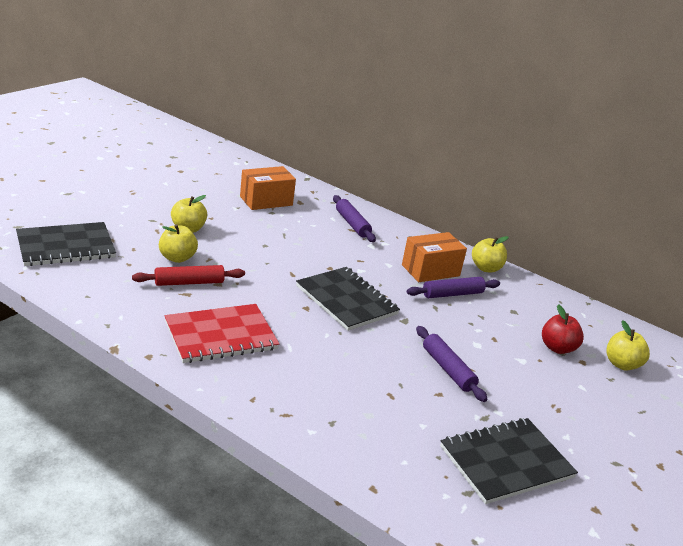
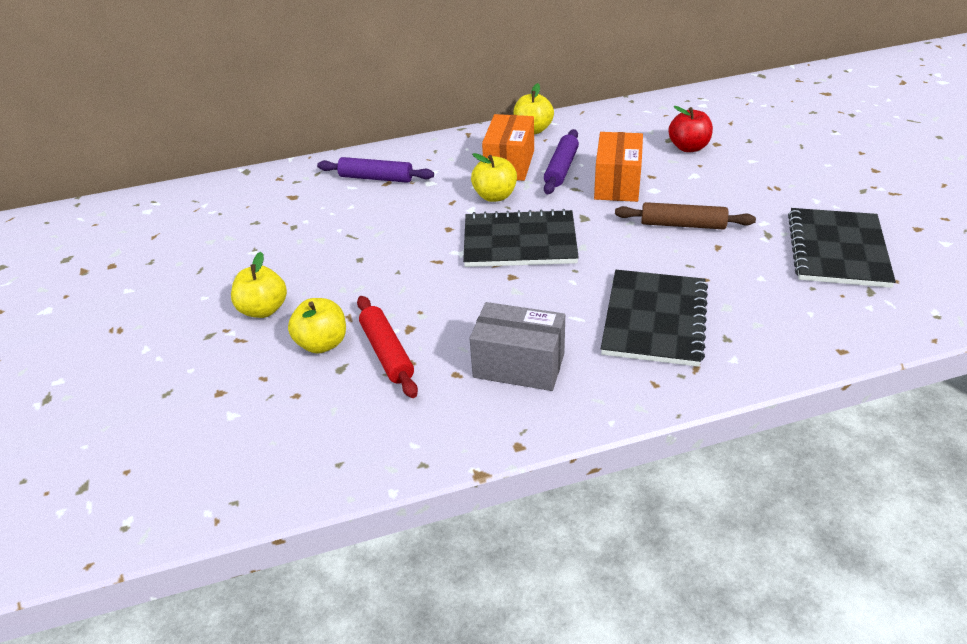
camera: 45 degrees left, 10 degrees up
(66, 246) = (193, 447): black notebook -> black notebook (654, 319)
(189, 282) = (386, 353): red rolling pin -> red rolling pin turned 45 degrees counterclockwise
(221, 335) = (519, 365): red notebook -> grey box
(266, 201) = (263, 221): orange box -> orange box (617, 184)
(448, 369) = (683, 224): purple rolling pin -> brown rolling pin
(621, 364) = (732, 125): yellow apple -> yellow apple (495, 196)

